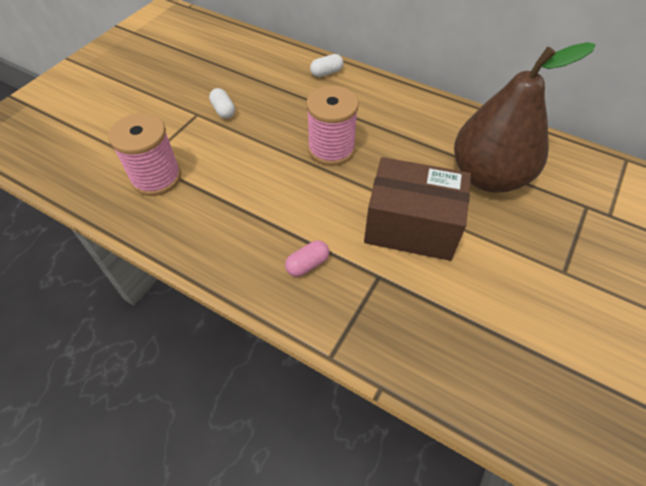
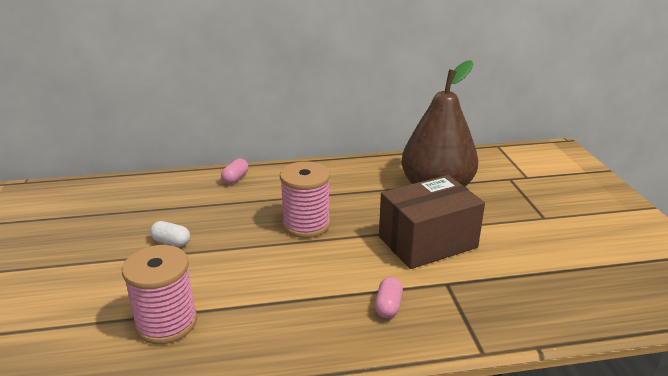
camera: 40 degrees left, 25 degrees down
(326, 73) = (235, 178): white capsule -> pink capsule

